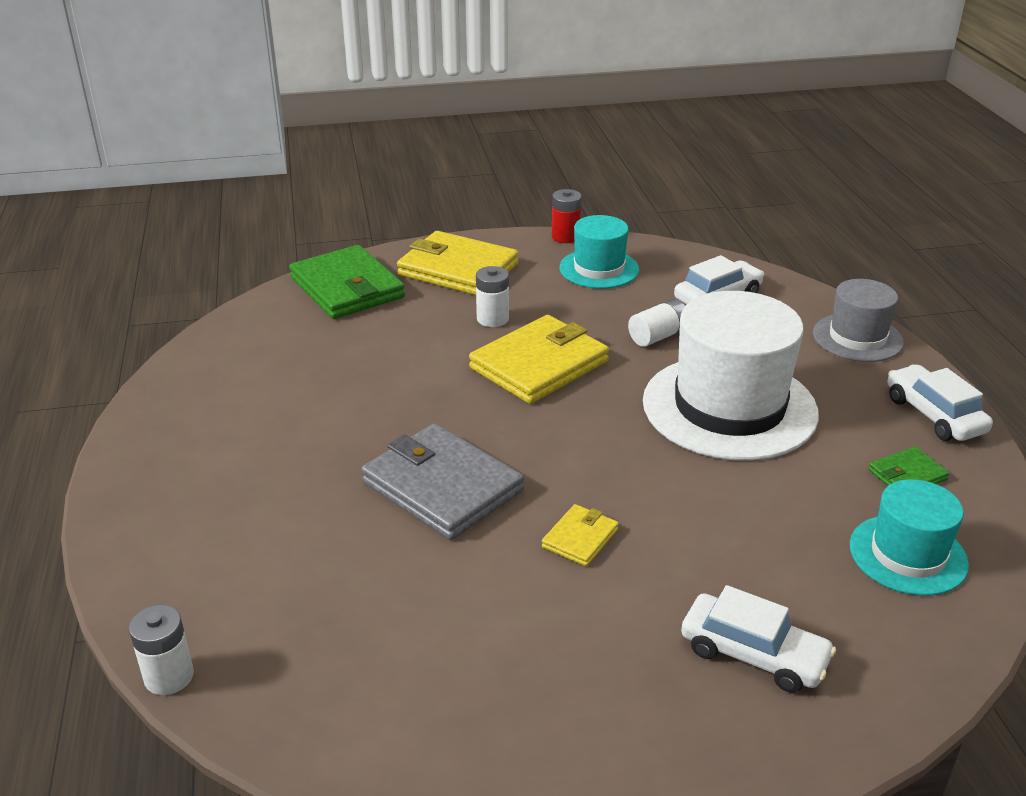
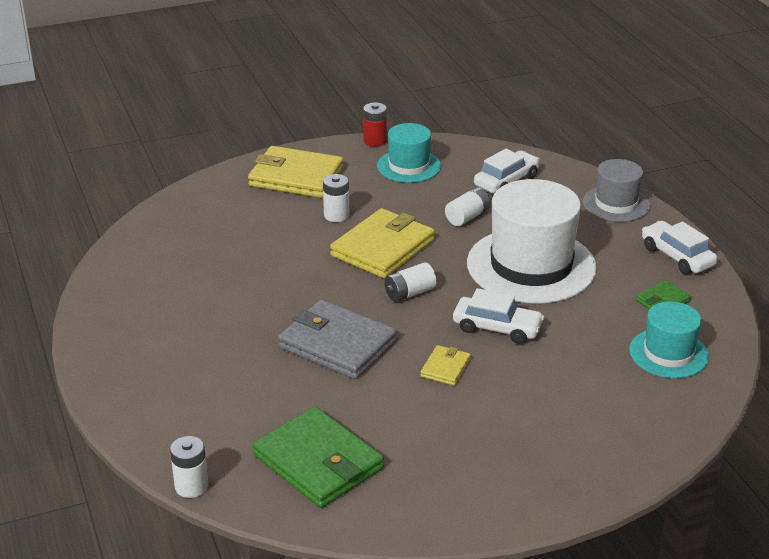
camera: 10 degrees left, 0 degrees up
(347, 288) = (211, 200): green wallet -> green wallet (318, 462)
(558, 427) = (409, 293): none -> white battery
(753, 654) = (576, 426): white car -> white car (497, 328)

